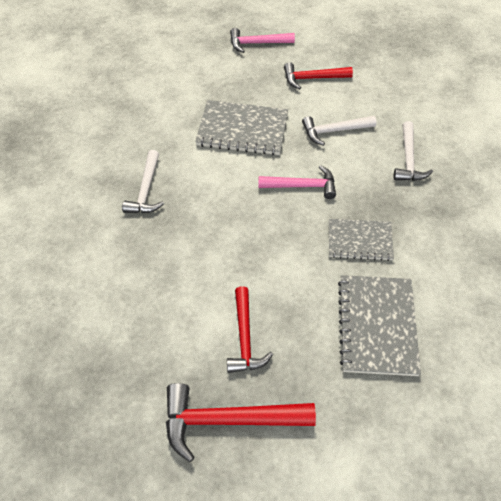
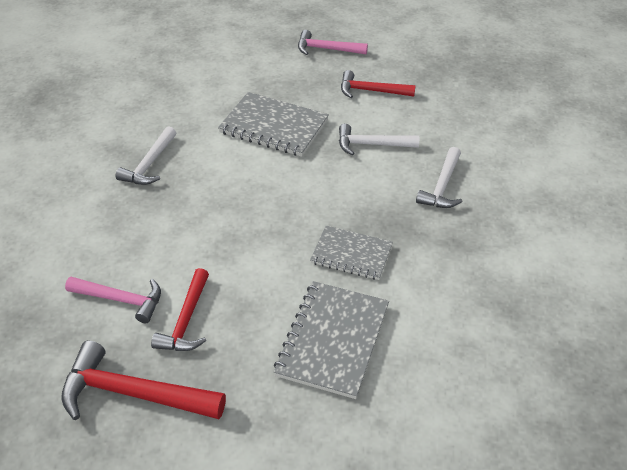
camera: 15 degrees right, 10 degrees down
(302, 186) = (313, 190): pink hammer -> pink hammer (121, 300)

